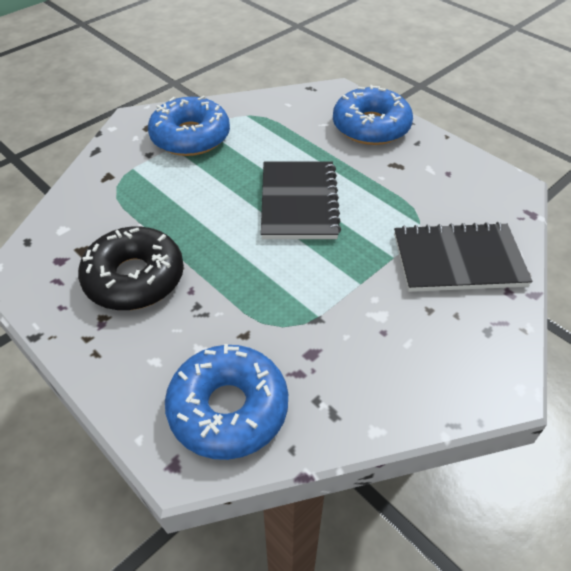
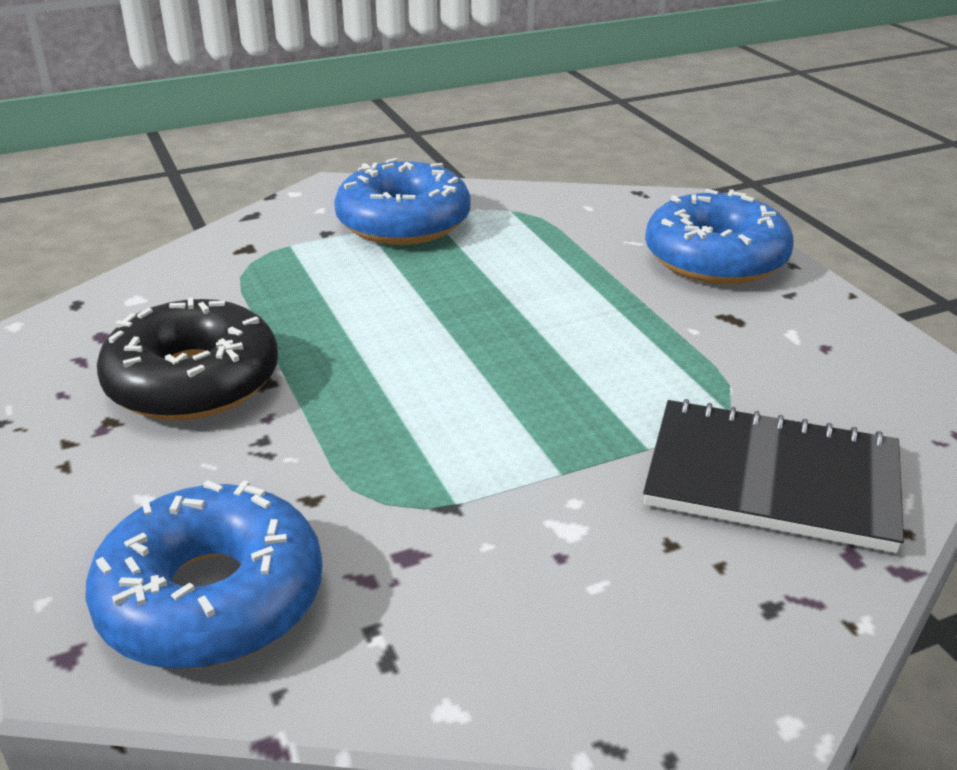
camera: 20 degrees right, 15 degrees down
(298, 202) = (523, 336): black notebook -> none

